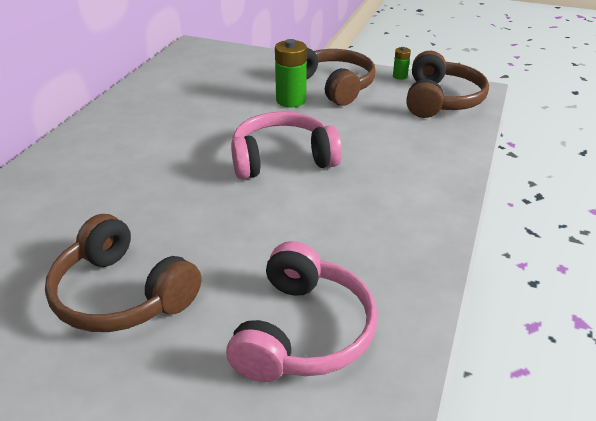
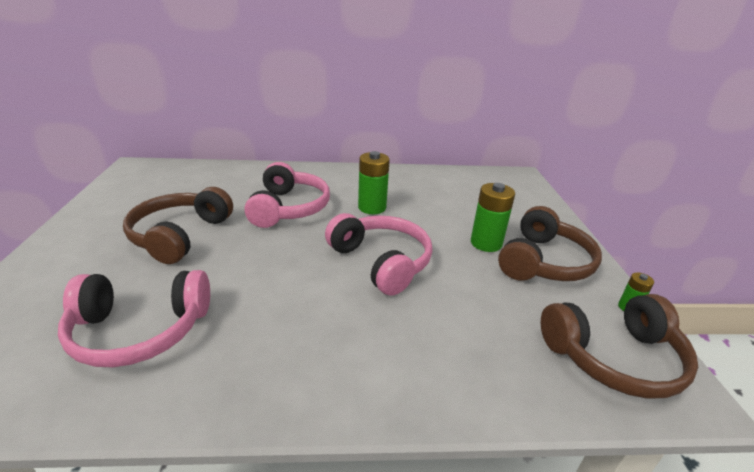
camera: 65 degrees right, 5 degrees down
(129, 196) = (289, 208): none -> pink headphones
(180, 141) = (372, 207): none -> green battery

